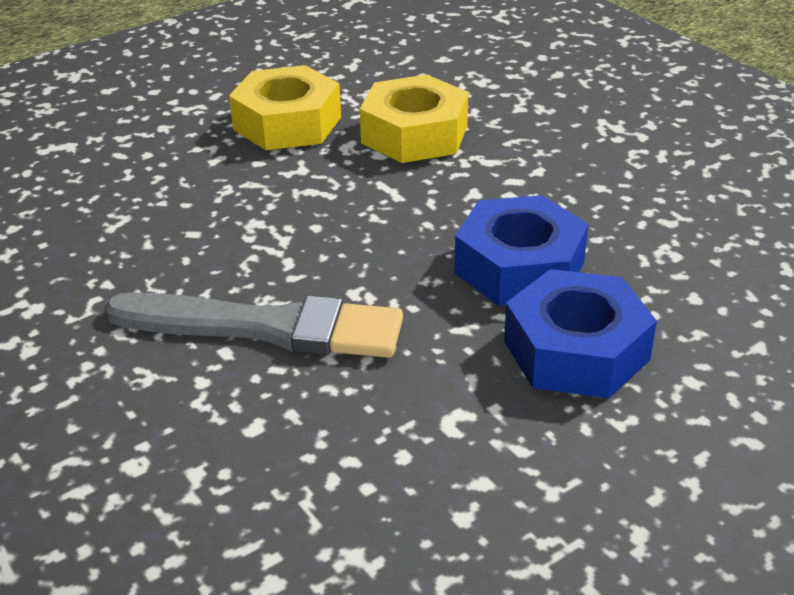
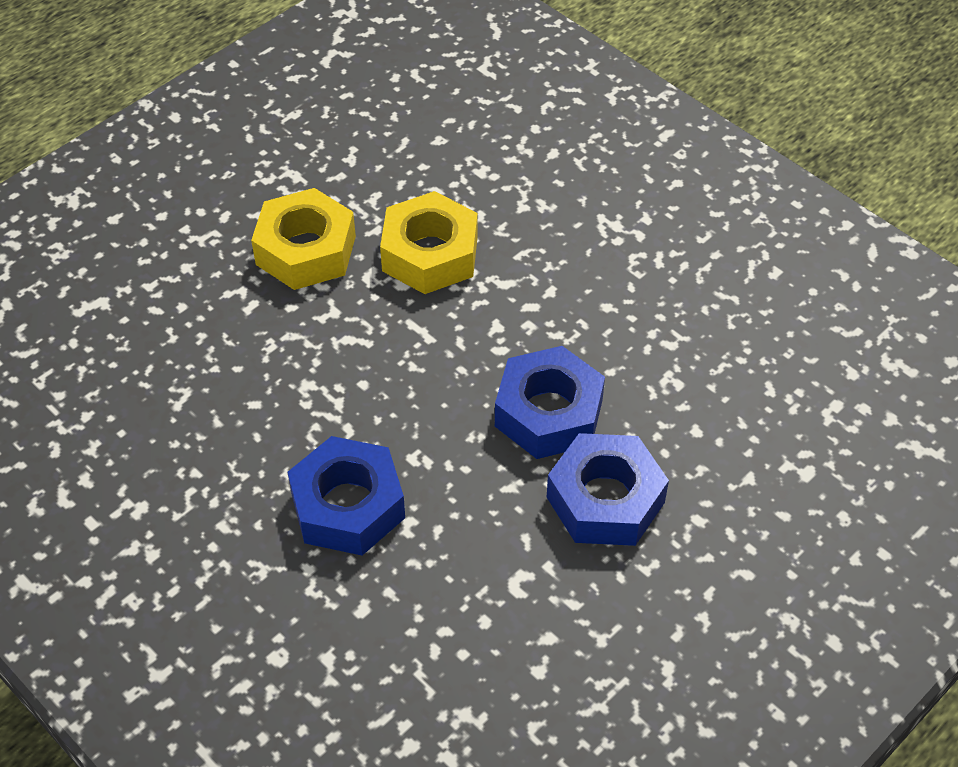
camera: 10 degrees left, 15 degrees up
(266, 327) = (347, 506): grey brush -> blue nut

